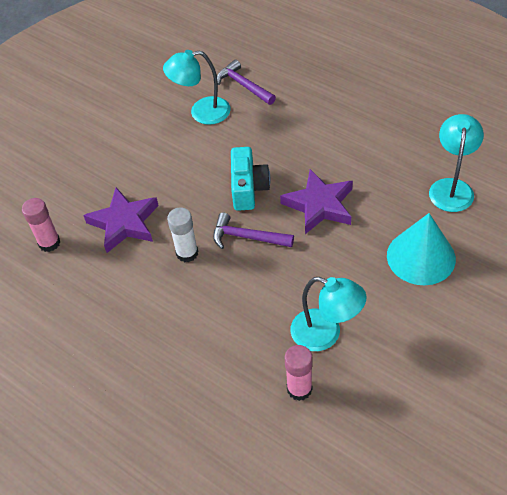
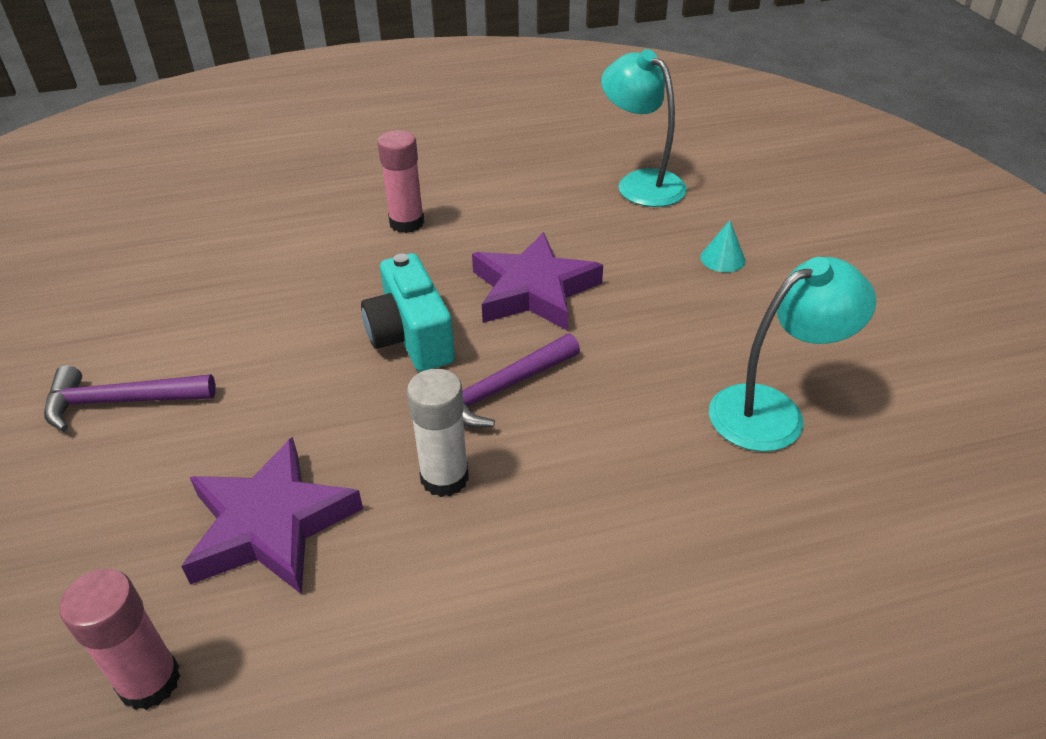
camera: 55 degrees left, 10 degrees down
(201, 112) = (197, 301): turquoise lamp -> none
(243, 85) = (222, 238): purple hammer -> purple hammer (120, 402)
(248, 188) = (411, 337): turquoise camera -> turquoise camera turned 150 degrees counterclockwise
(299, 389) = (856, 498): pink glue stick -> pink glue stick (407, 223)
(421, 257) = (722, 258): turquoise cone -> turquoise cone, size x0.41

